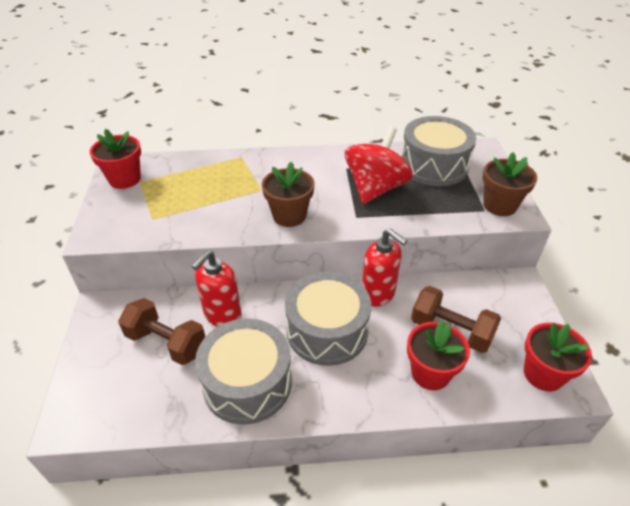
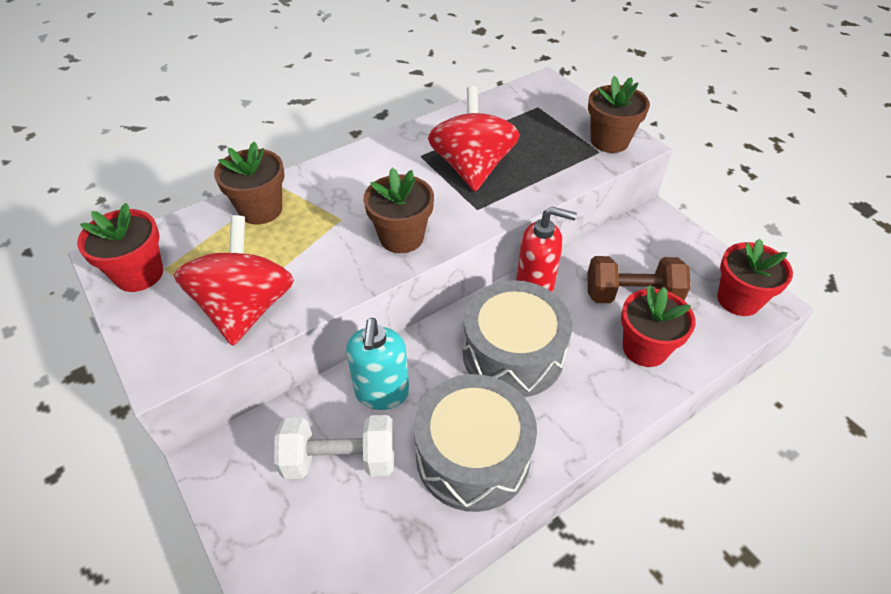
camera: 30 degrees left, 5 degrees up
(163, 221) = (246, 308): none -> red spinning top
(166, 343) = (340, 460): brown dumbbell -> white dumbbell
(218, 167) = (261, 210): none -> brown flower pot
(222, 315) = (382, 393): red soap dispenser -> turquoise soap dispenser
(433, 165) = (512, 119): grey drum -> none

